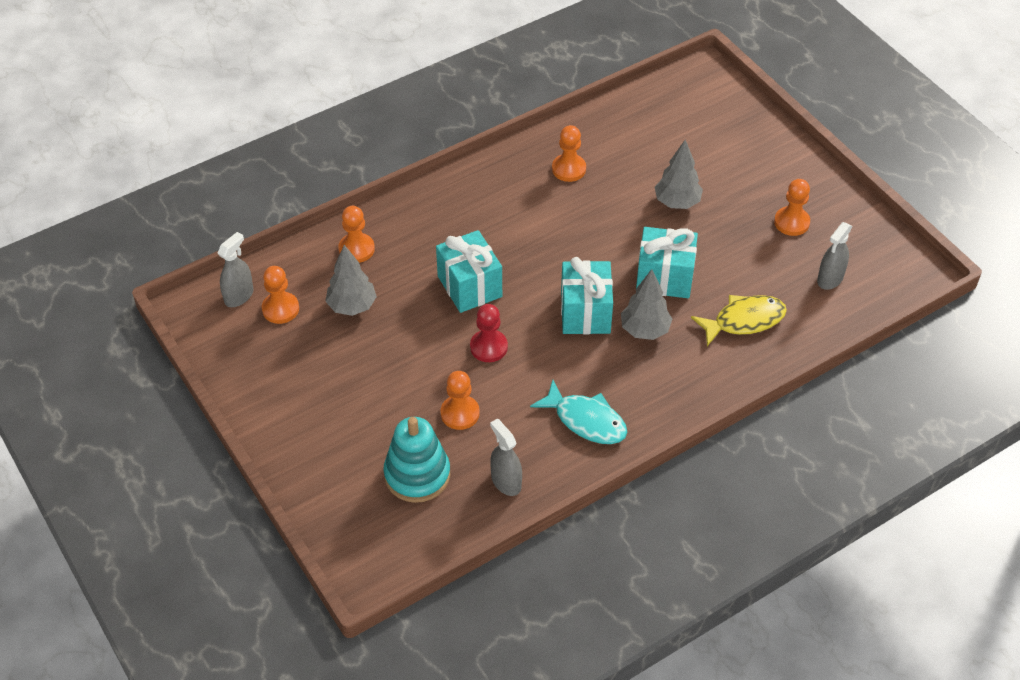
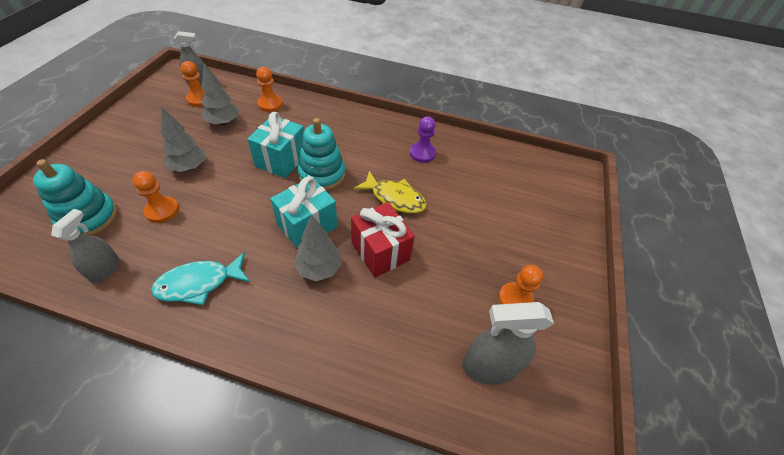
camera: 45 degrees right, 0 degrees up
(488, 347) = (235, 194): red pawn -> none
(524, 265) = (322, 174): none -> turquoise stacking toy
(569, 169) = (422, 153): orange pawn -> purple pawn
(586, 420) = (199, 283): turquoise fish -> turquoise fish turned 75 degrees clockwise
(664, 278) = (380, 251): turquoise gift -> red gift
(677, 202) = (455, 219): grey tree -> grey tree (189, 167)
(744, 321) = (385, 329): yellow fish -> yellow fish (395, 198)
(830, 279) = (489, 366): grey spray bottle -> grey spray bottle, size x1.54

